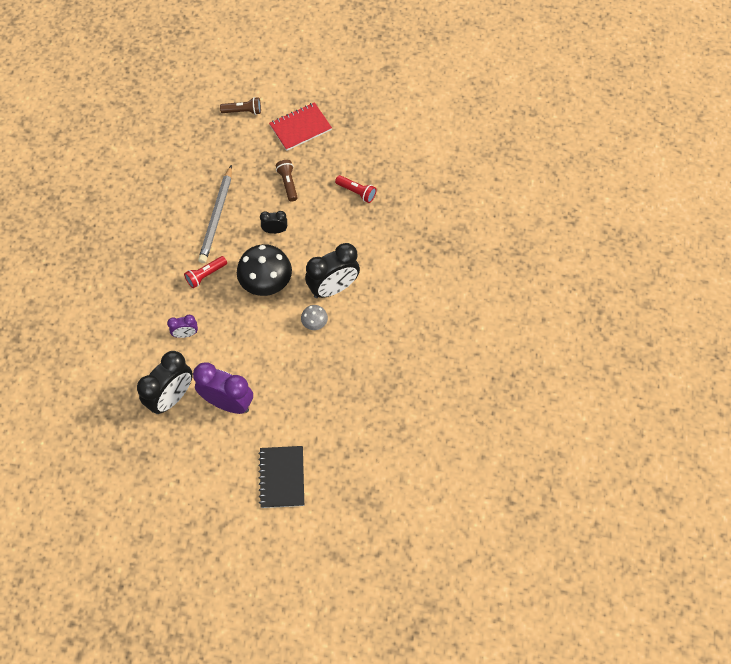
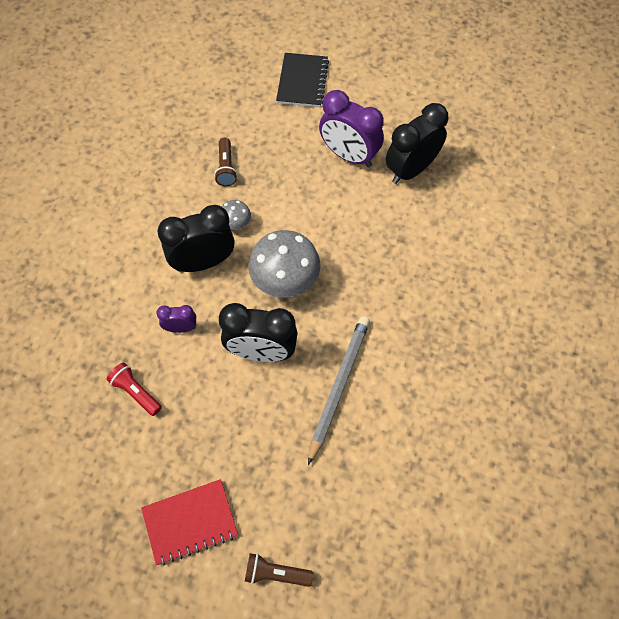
camera: 170 degrees left, 0 degrees up
(185, 334) = (391, 235): purple clock -> purple clock (181, 328)
(206, 275) = (361, 304): red flashlight -> none
(266, 283) = (285, 281): black mushroom -> grey mushroom
(275, 230) = (261, 352): black clock -> black clock, size x1.98
(288, 183) = (229, 423): brown flashlight -> brown flashlight (226, 168)

